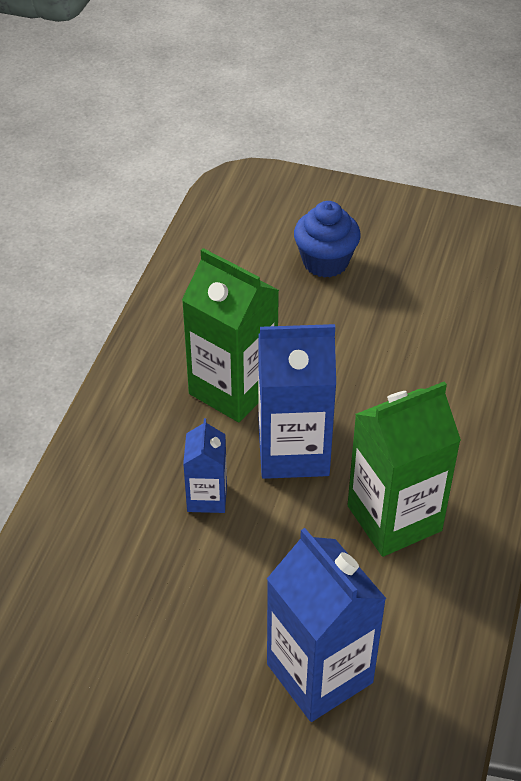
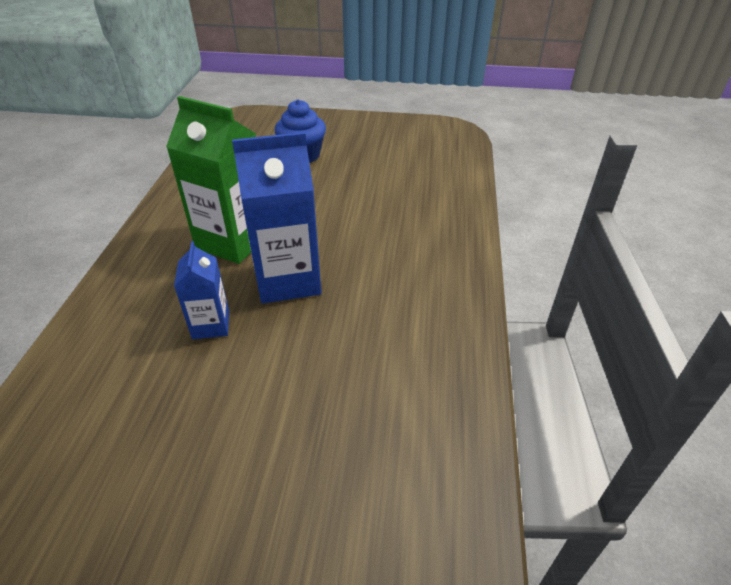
camera: 10 degrees left, 5 degrees down
(319, 673) = (331, 474): blue carton -> none
(394, 518) = (383, 320): green carton -> none

